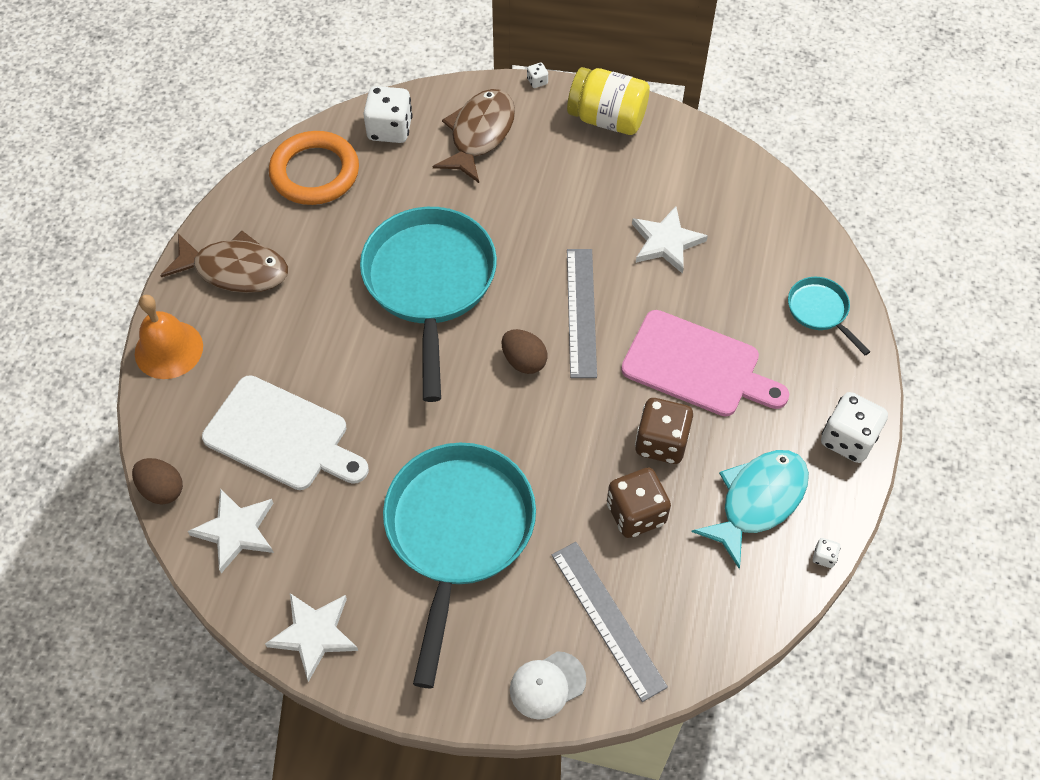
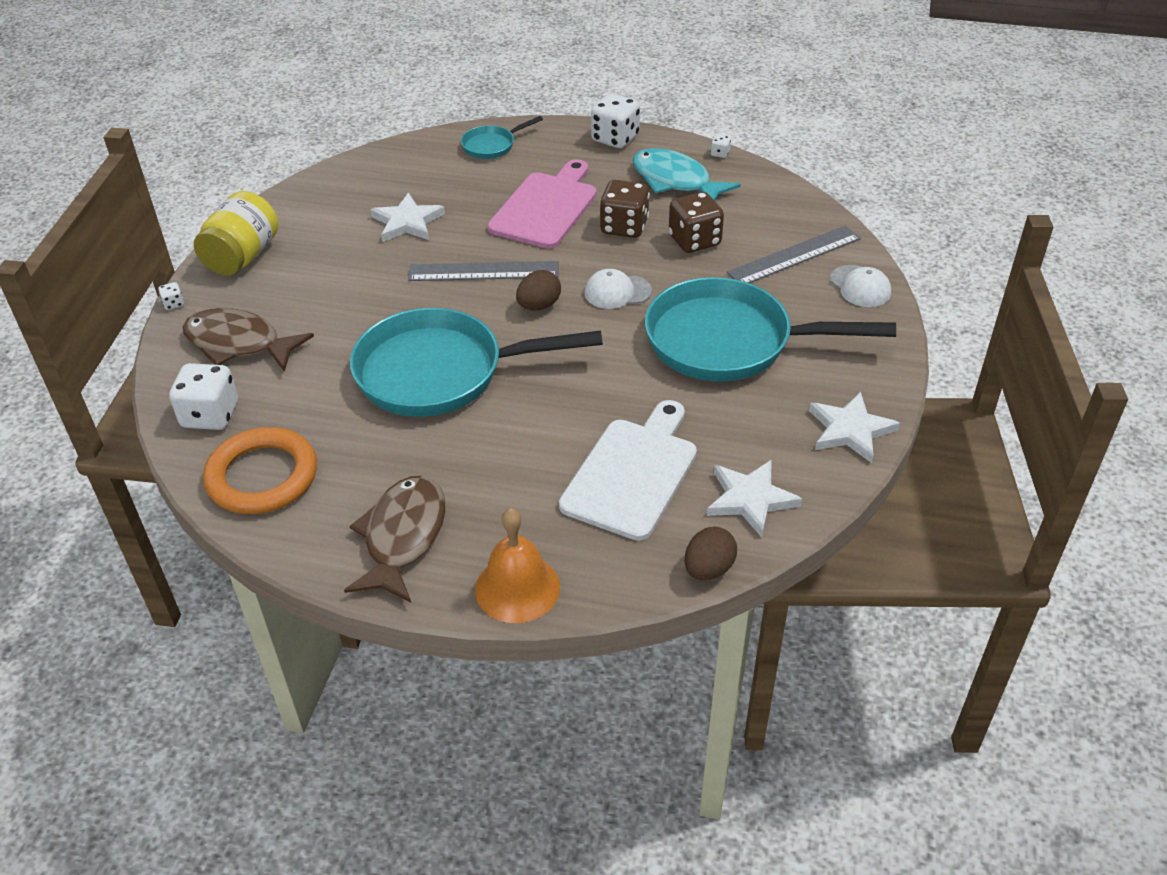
camera: 90 degrees left, 15 degrees down
(544, 432) = (617, 292): none -> white cap

